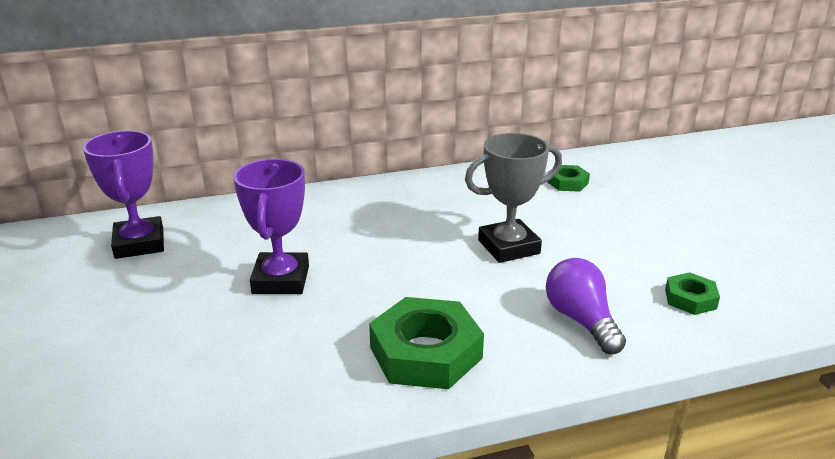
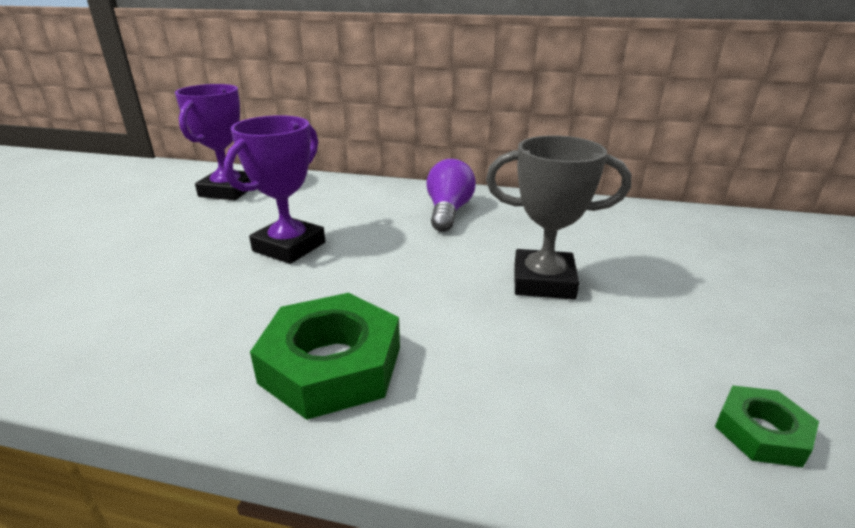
camera: 30 degrees right, 0 degrees up
(567, 182) = (679, 235): green nut -> none
(581, 320) = (557, 399): purple light bulb -> purple light bulb (448, 212)

